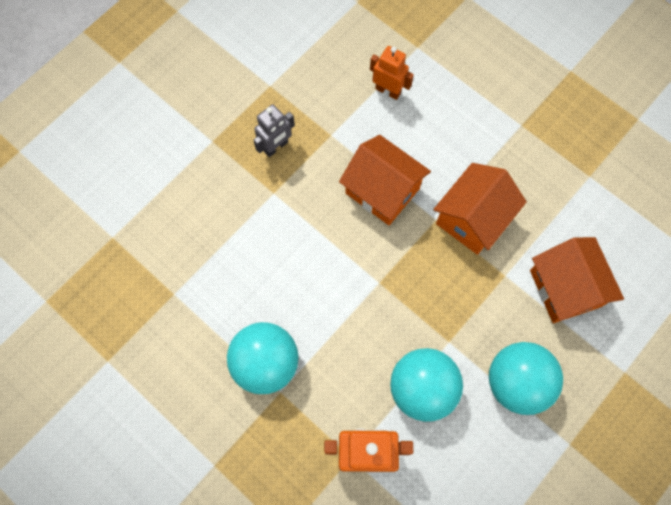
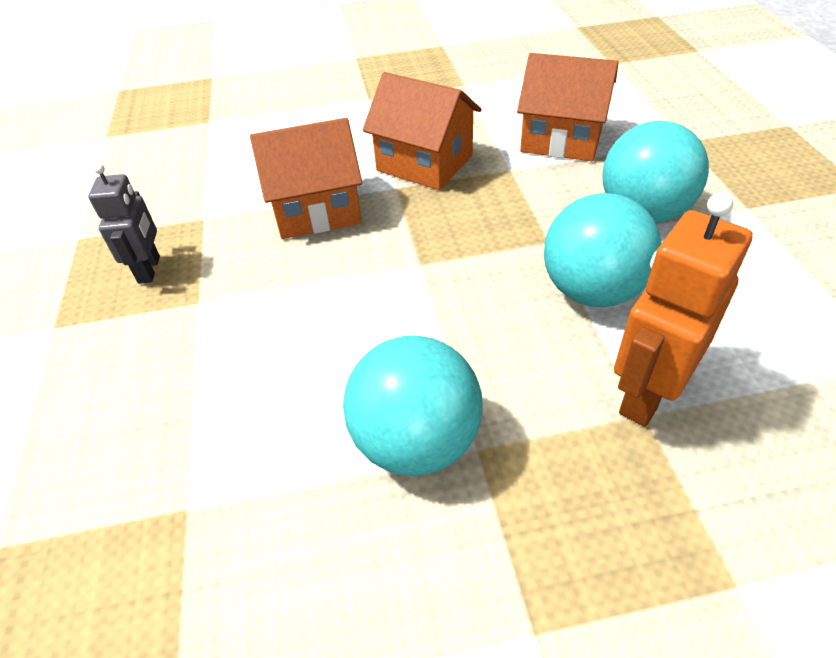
camera: 50 degrees left, 25 degrees down
(388, 91) = (220, 157): orange robot -> none
(472, 219) = (424, 163): orange house -> orange house turned 45 degrees counterclockwise

